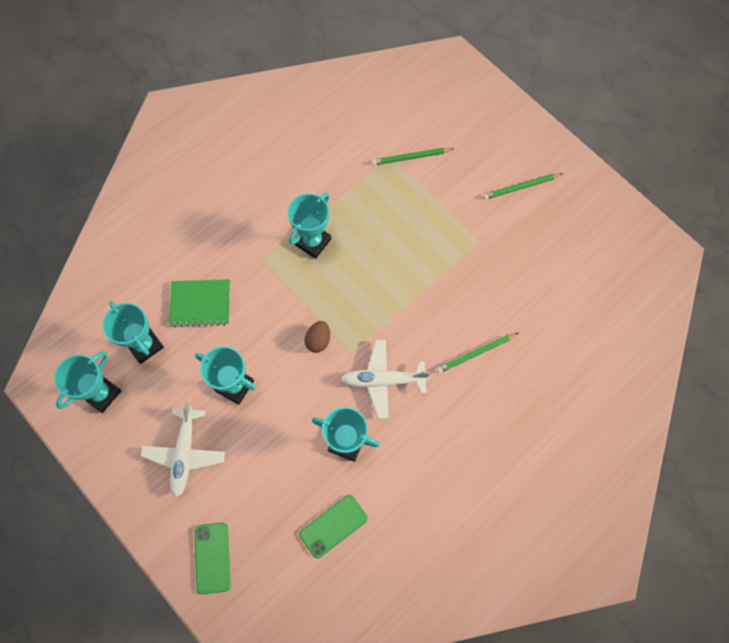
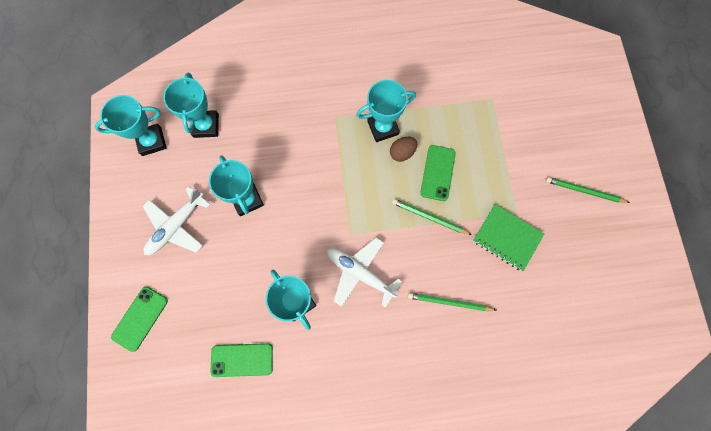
camera: 35 degrees right, 5 degrees up
(200, 304) = (266, 121): green notebook -> green notebook (507, 238)
(318, 340) = (333, 207): brown egg -> brown egg (402, 153)
(389, 250) = (438, 173): none -> green phone
(411, 157) = (508, 110): green pencil -> green pencil (429, 217)

